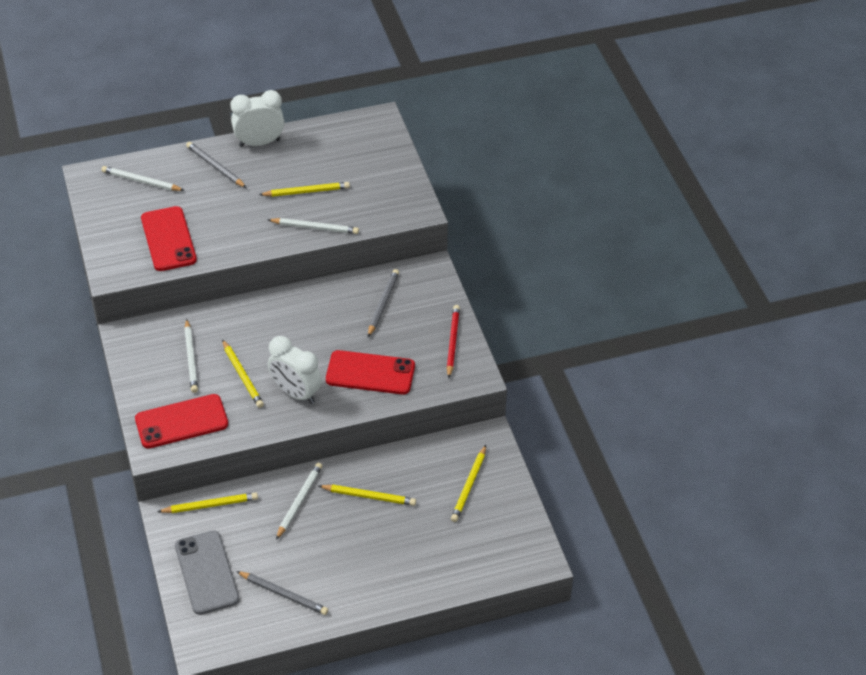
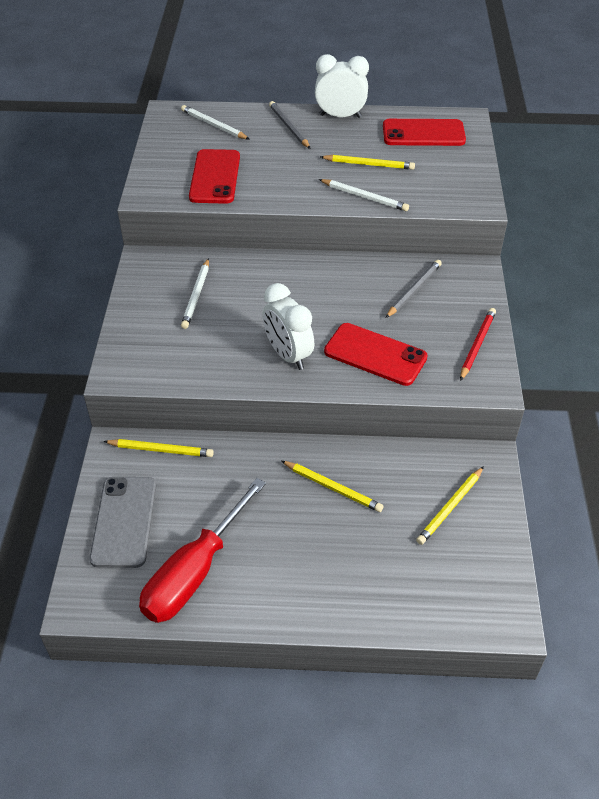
camera: 20 degrees right, 0 degrees up
(181, 422) = (158, 354): red phone -> red phone (423, 133)
(242, 376) = (240, 324): yellow pencil -> none
(283, 594) = (195, 571): grey pencil -> red screwdriver
(299, 501) = (255, 472): white pencil -> none

